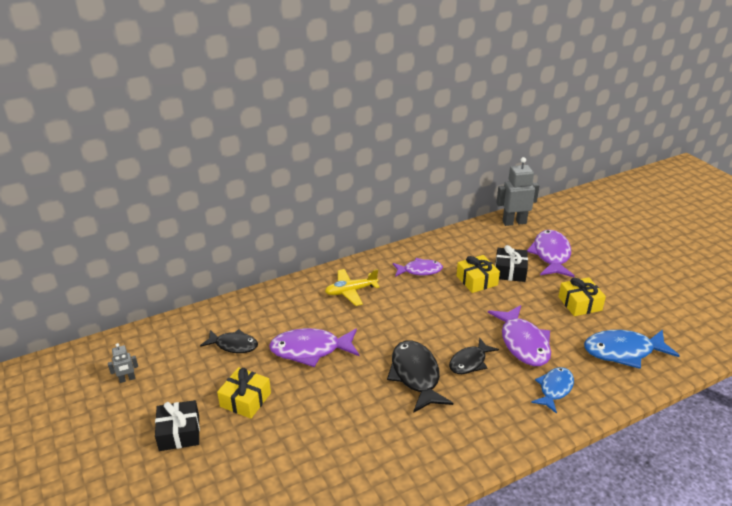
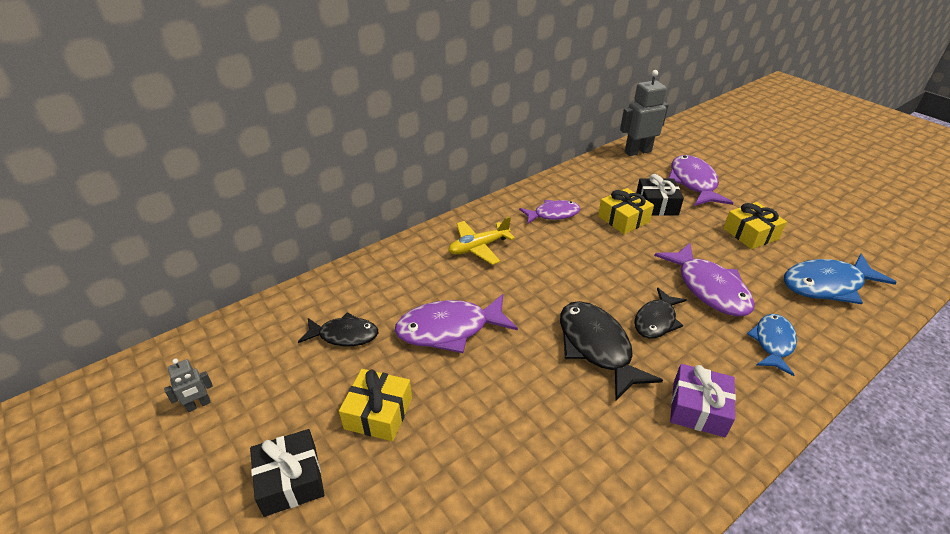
camera: 10 degrees left, 5 degrees up
(474, 426) = (698, 408): none -> purple gift

